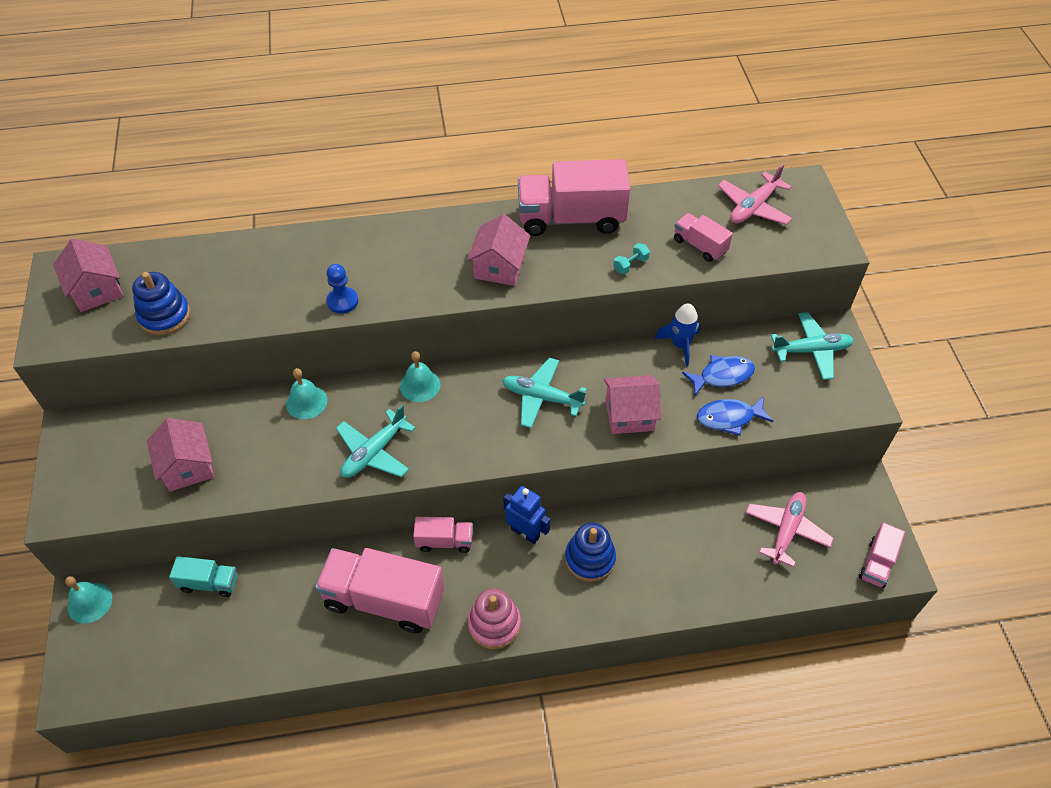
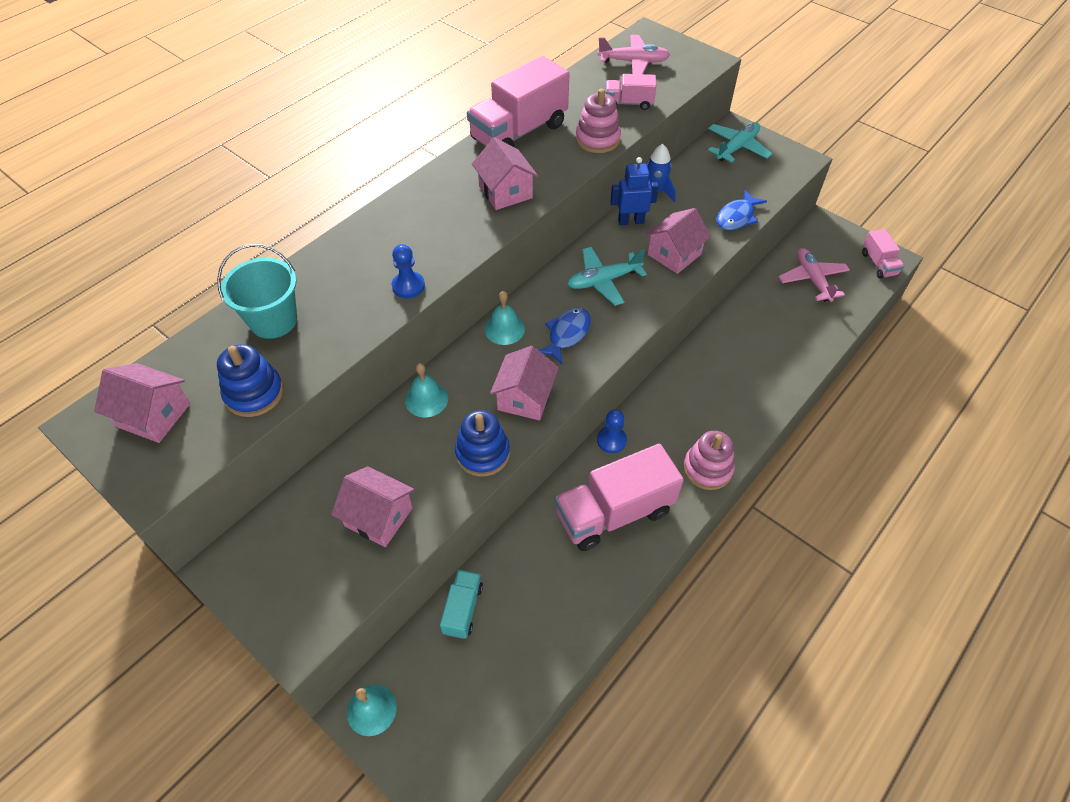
camera: 40 degrees left, 0 degrees up
(209, 583) = (463, 609): turquoise truck -> turquoise truck turned 45 degrees counterclockwise
(230, 268) = (273, 320): none -> turquoise bucket
(374, 452) = (525, 398): turquoise plane -> pink house
(444, 541) = (611, 440): pink truck -> blue pawn
(525, 533) = (660, 394): blue robot -> blue robot (631, 221)
(590, 559) = (720, 380): blue stacking toy -> blue stacking toy (482, 453)
(630, 265) = (597, 139): turquoise dumbbell -> pink stacking toy
(722, 376) = (703, 194): blue fish -> blue fish (567, 334)
(753, 207) = (633, 62): pink plane -> pink plane turned 90 degrees counterclockwise

